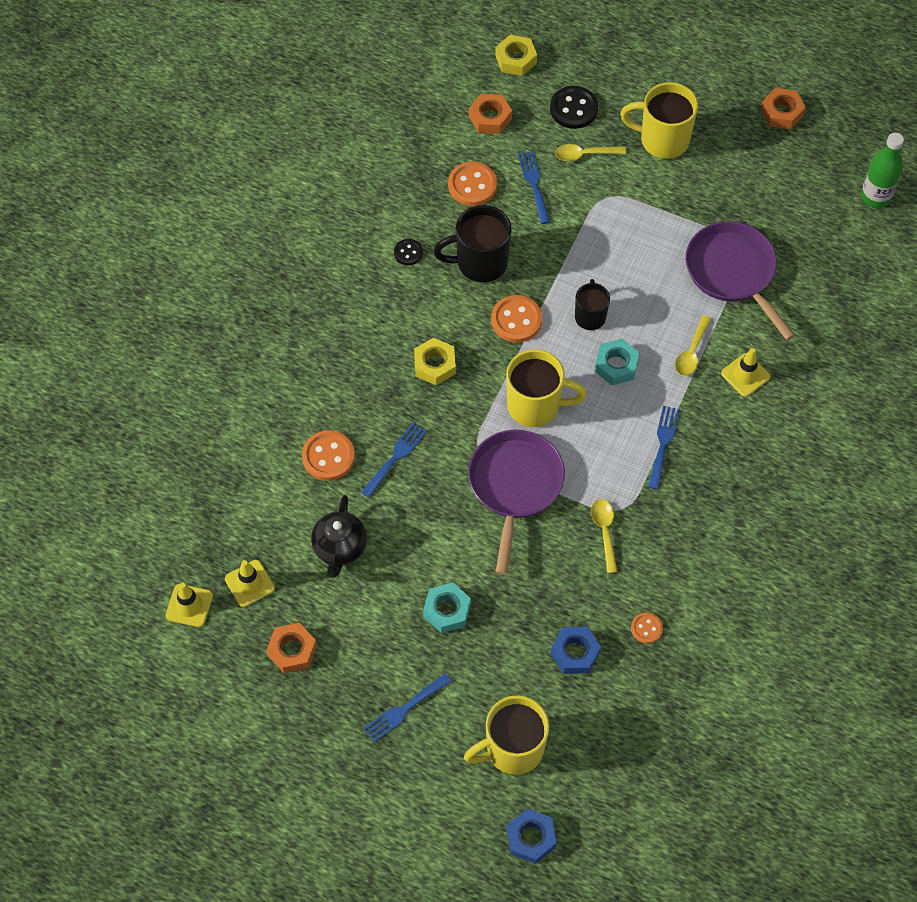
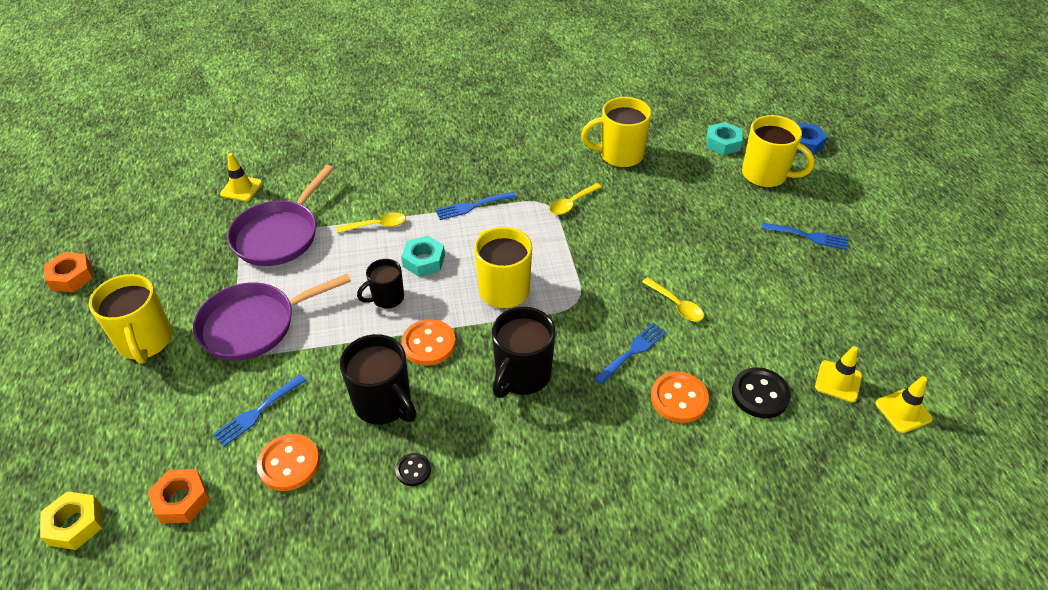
camera: 125 degrees left, 15 degrees down
(292, 650) = (849, 320): orange nut -> none
(340, 548) = (744, 340): black teapot -> none
(396, 457) = (633, 351): blue fork -> blue fork turned 135 degrees clockwise
(434, 365) = (522, 375): yellow nut -> black mug
(447, 610) = (718, 252): turquoise nut -> turquoise nut (723, 143)
(515, 486) = (584, 266): purple pan -> purple pan (254, 324)
(573, 109) = (133, 431): black button -> black button (760, 394)
(575, 653) = (672, 178): blue nut -> none
(584, 154) = (195, 391): yellow spoon -> yellow spoon (676, 305)
(646, 628) = (619, 155): orange button -> yellow mug
(745, 375) = (375, 191): yellow traffic cone -> yellow traffic cone (241, 188)
(875, 196) = (147, 190): green bottle -> none

